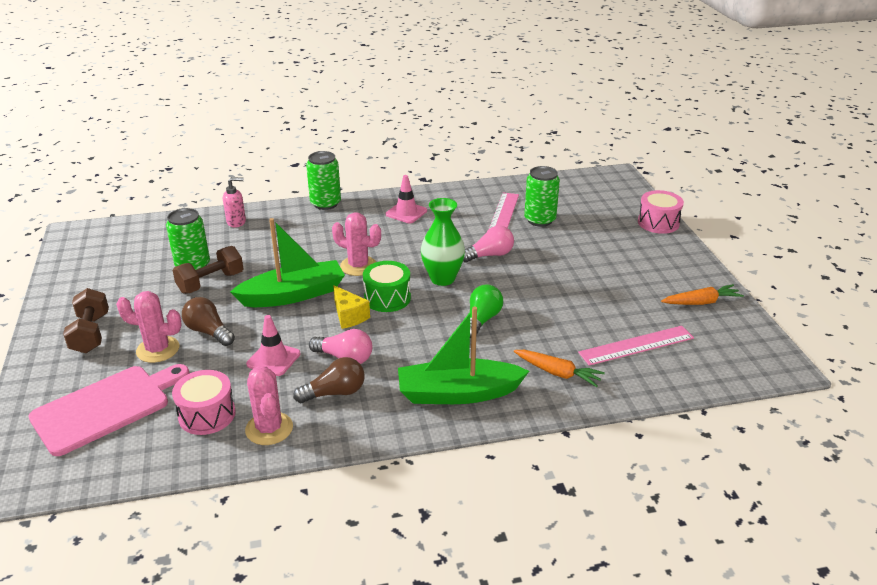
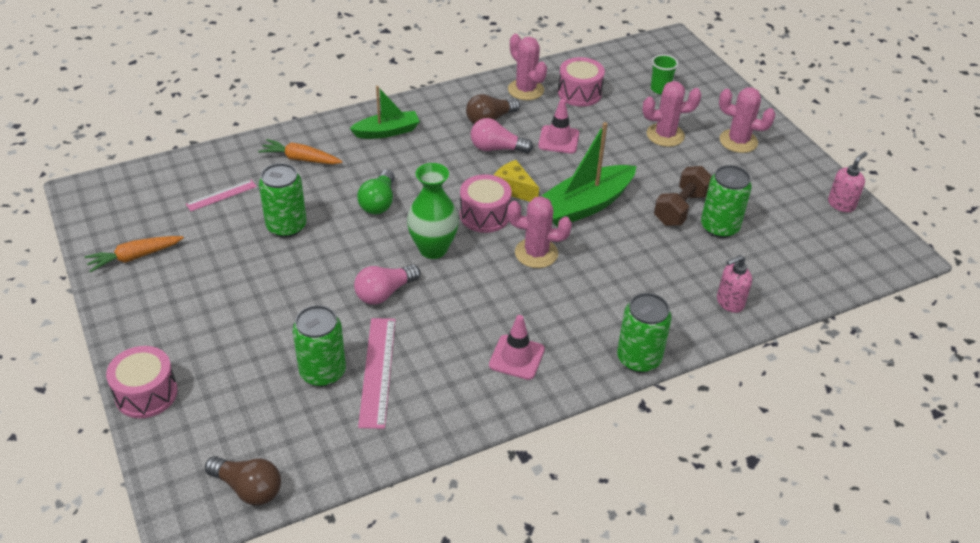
camera: 165 degrees right, 10 degrees up
(70, 269) = (841, 204): none -> pink soap dispenser
(91, 334) = (738, 141): brown dumbbell -> pink cactus
(106, 407) = (660, 89): pink cutting board -> green cup
(208, 332) = (635, 156): brown light bulb -> brown light bulb (248, 488)
(387, 298) = (484, 215): green drum -> pink drum
(458, 393) = (387, 131): green boat -> green boat, size x0.62
(569, 310) = (286, 226): none -> green can
(636, 345) = (221, 195): pink ruler -> pink ruler, size x0.59

